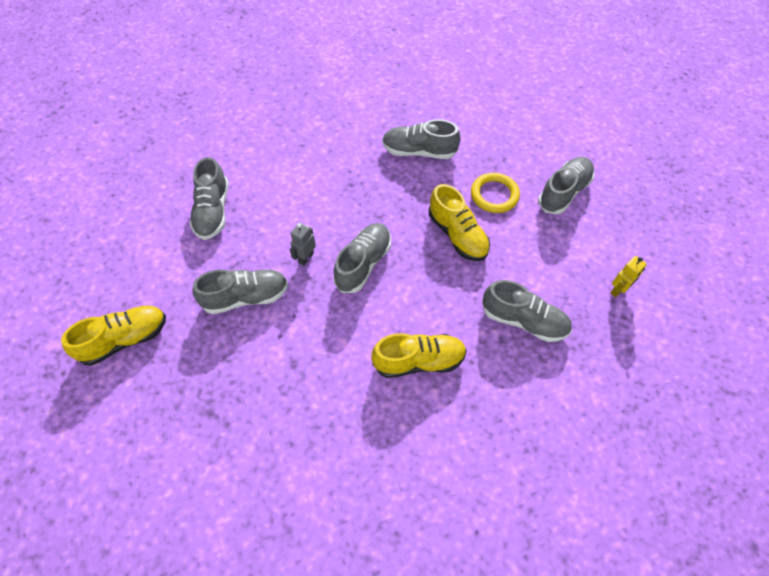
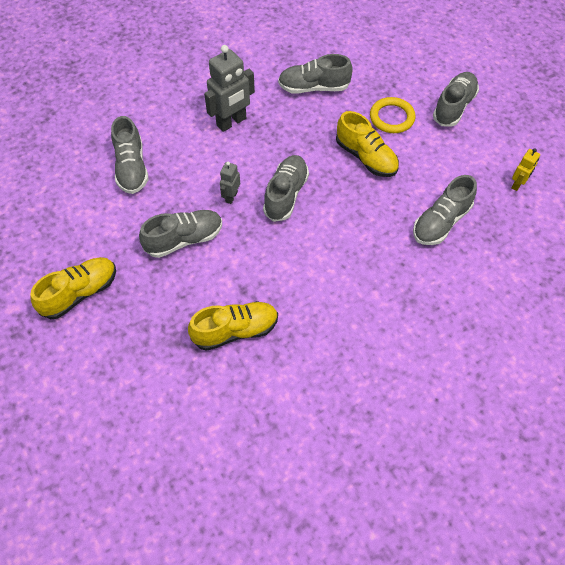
camera: 10 degrees left, 0 degrees up
(326, 177) = (231, 122): none -> grey robot
(419, 361) = (356, 270): yellow shoe -> yellow shoe (235, 331)
(524, 320) = (441, 222): grey shoe -> grey shoe turned 120 degrees clockwise

